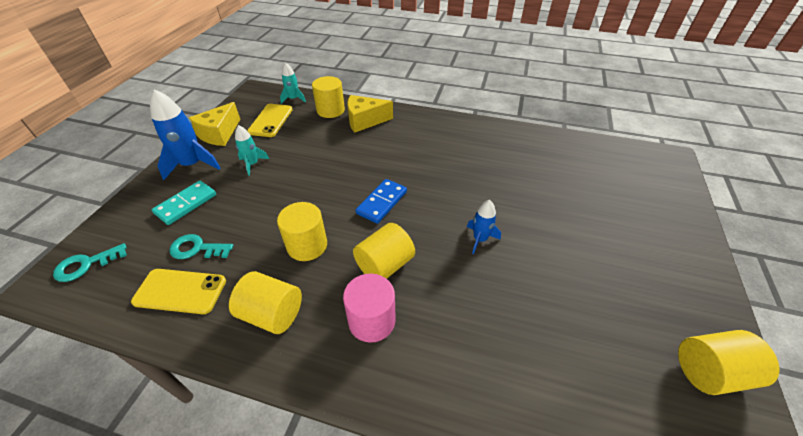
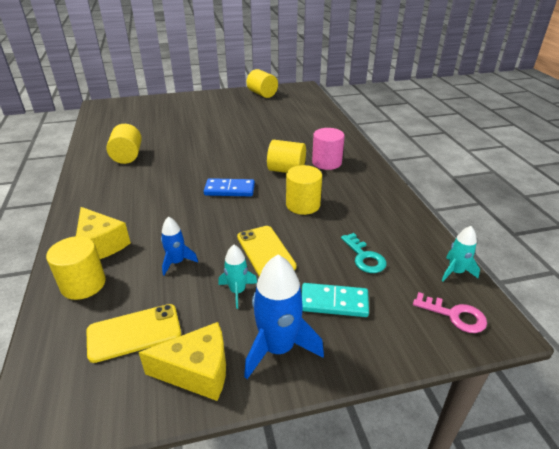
camera: 120 degrees left, 10 degrees down
(86, 264) = (454, 315): turquoise key -> pink key
(180, 291) = (399, 240): yellow phone -> yellow phone (265, 251)
(272, 313) = (363, 194): yellow cylinder -> yellow cylinder (127, 156)
(293, 99) = (57, 343): turquoise rocket -> turquoise rocket (455, 272)
(480, 239) = (233, 147): blue rocket -> blue rocket (177, 262)

